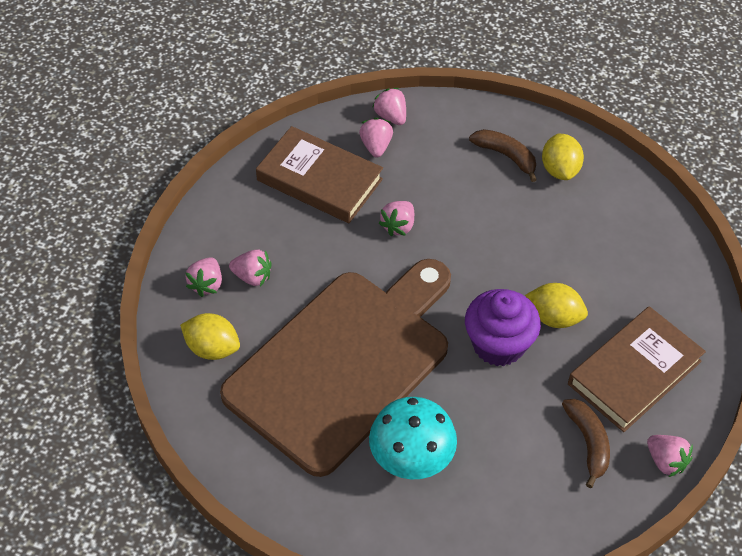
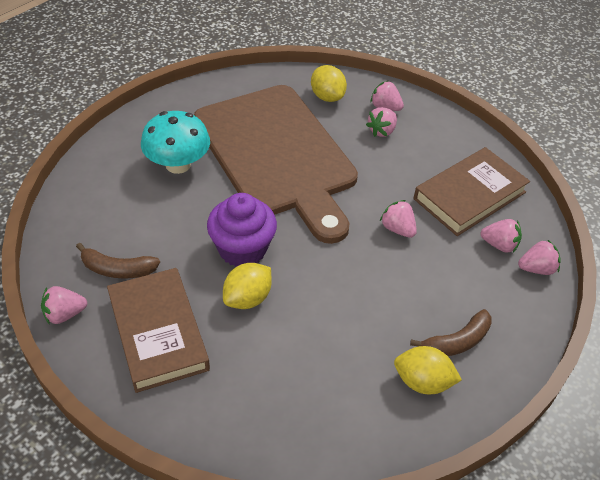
camera: 110 degrees right, 5 degrees down
(212, 348) = (327, 97): yellow lemon -> yellow lemon turned 75 degrees counterclockwise

